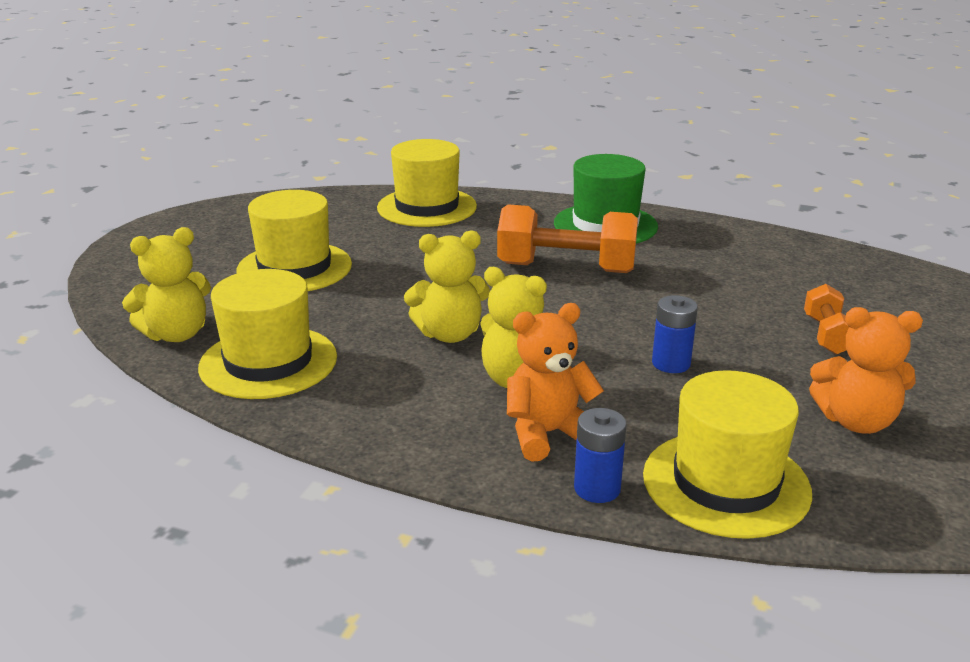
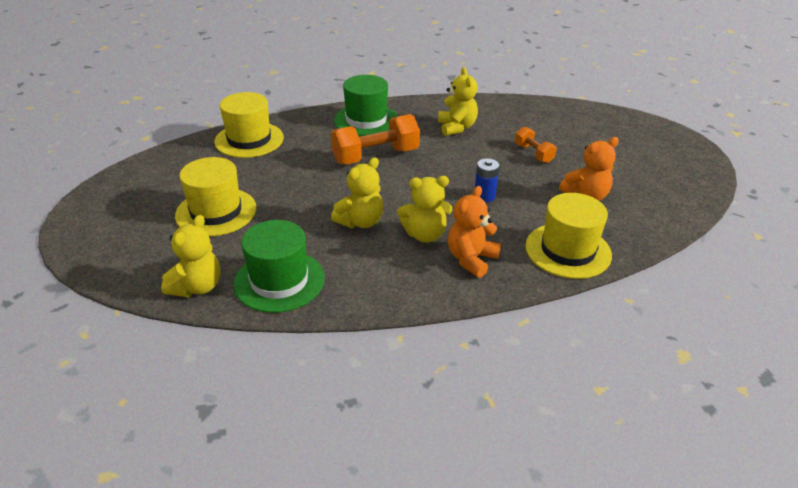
camera: 35 degrees left, 10 degrees up
(268, 362) = (279, 281): yellow hat -> green hat
(597, 488) = (521, 278): blue battery -> none
(733, 268) = (456, 127): none -> yellow teddy bear

